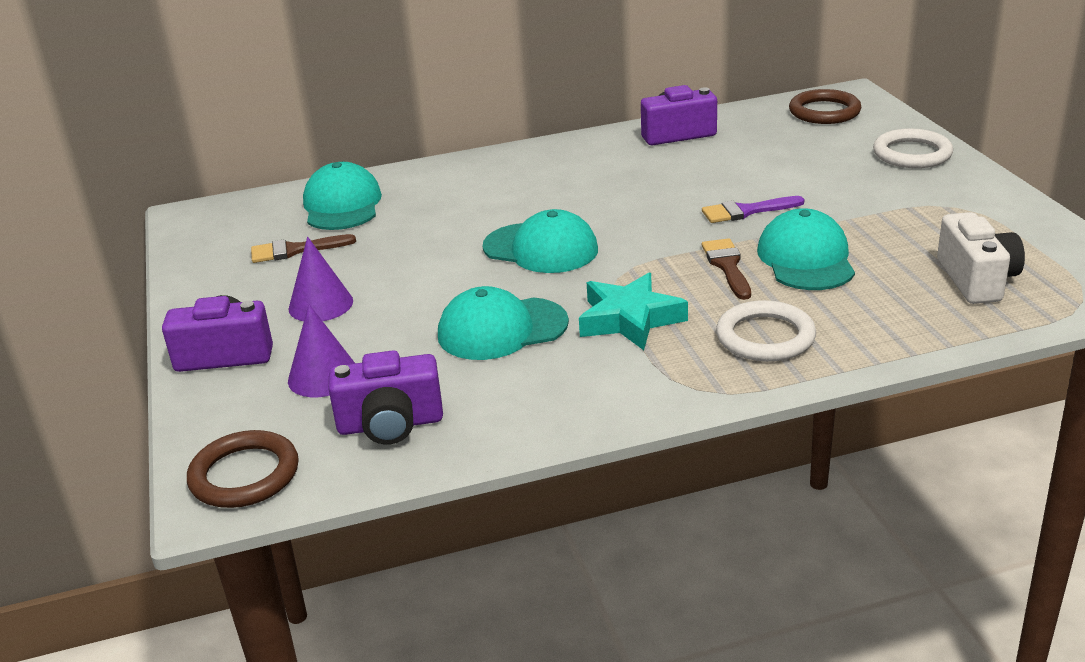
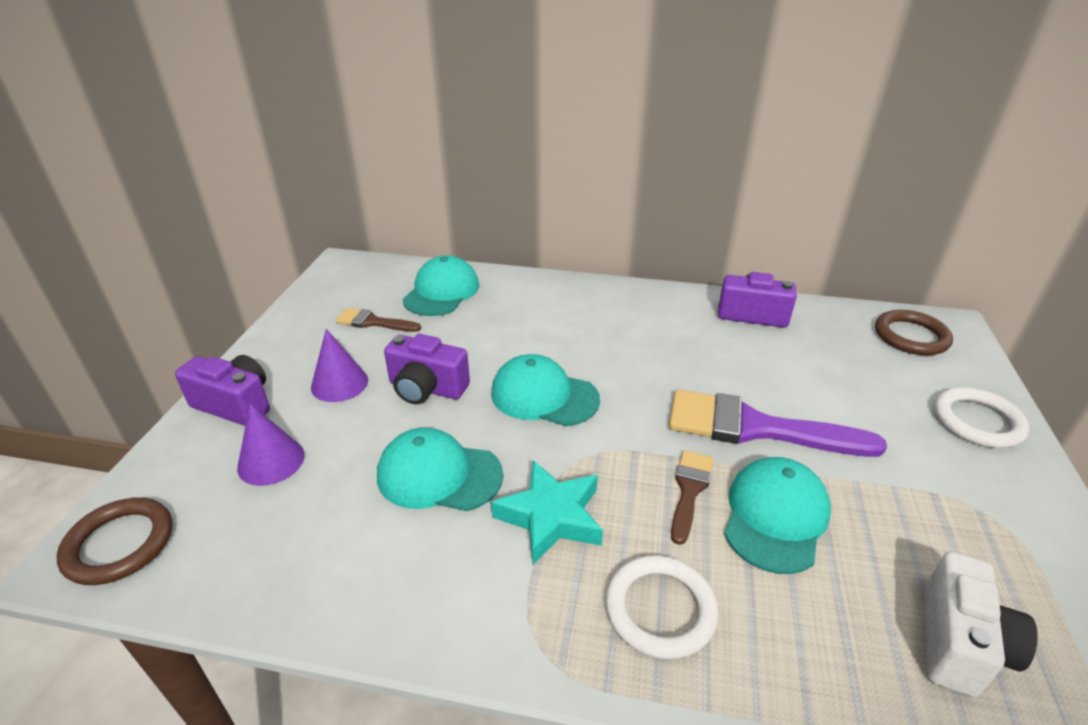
camera: 25 degrees right, 5 degrees up
(390, 424) = (262, 545): purple camera -> purple camera (426, 388)
(541, 249) = (544, 396): turquoise cap -> turquoise cap turned 150 degrees clockwise
(746, 211) = (755, 428): purple brush -> purple brush, size x1.93

